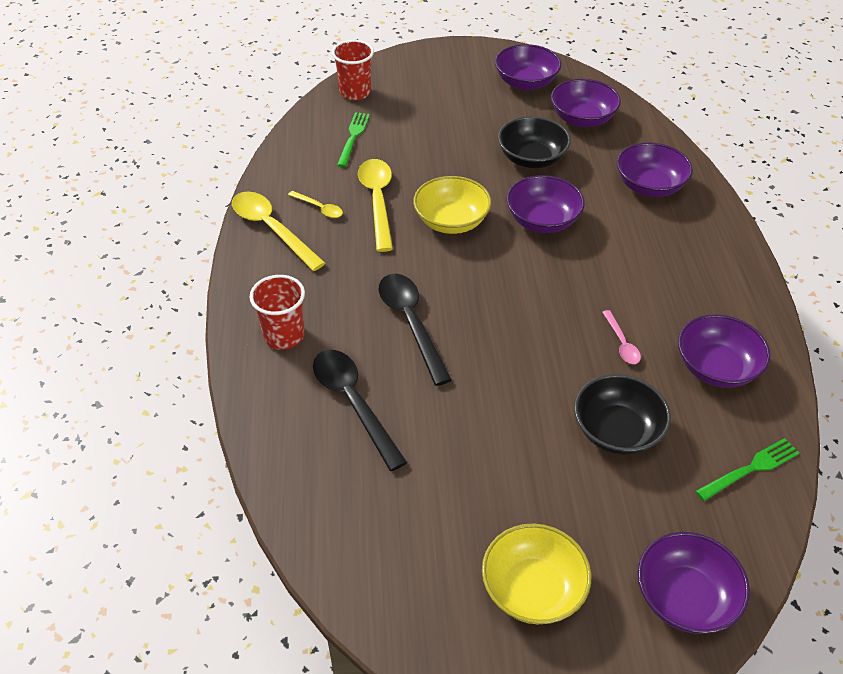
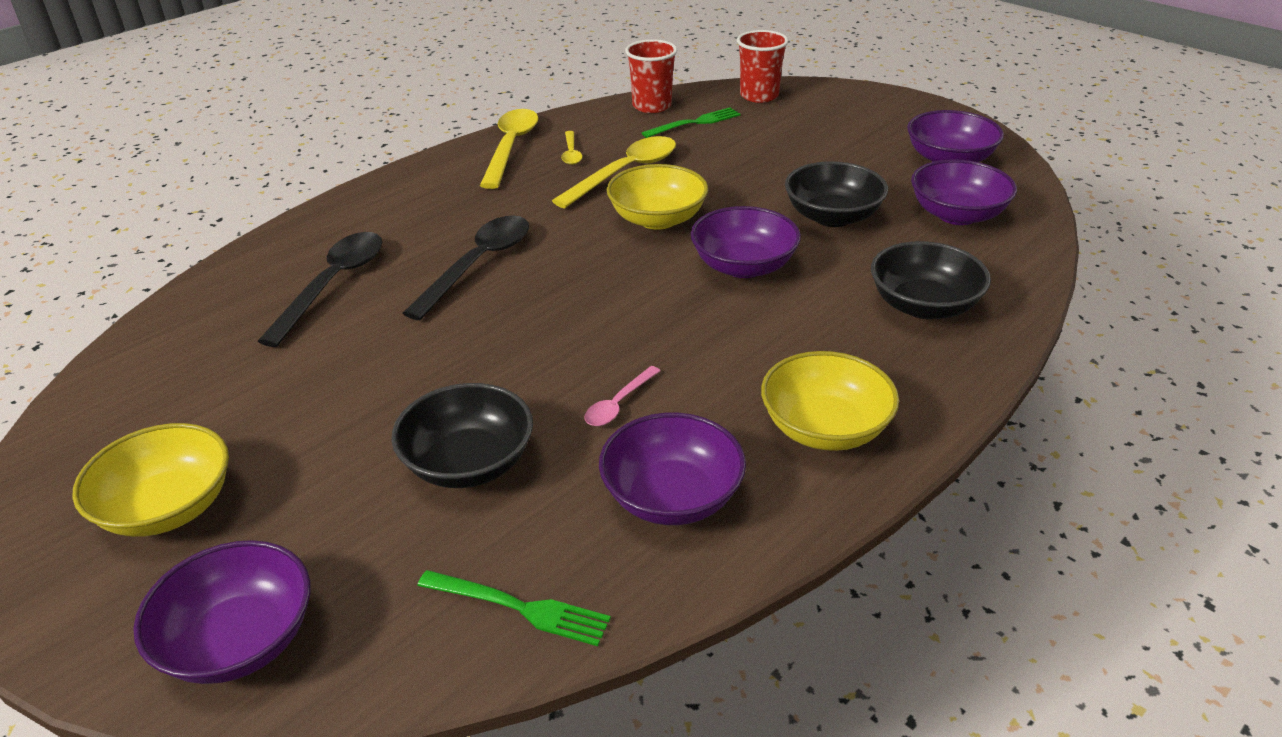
camera: 50 degrees right, 10 degrees down
(284, 336) = (381, 214): red cup -> red cup (652, 106)
(649, 186) = (923, 306): purple bowl -> black bowl
(713, 283) = (825, 428): none -> yellow bowl

